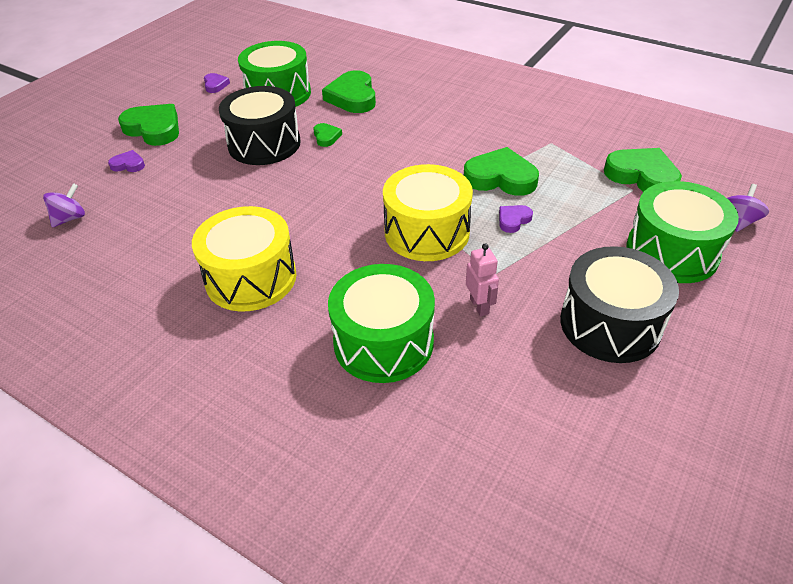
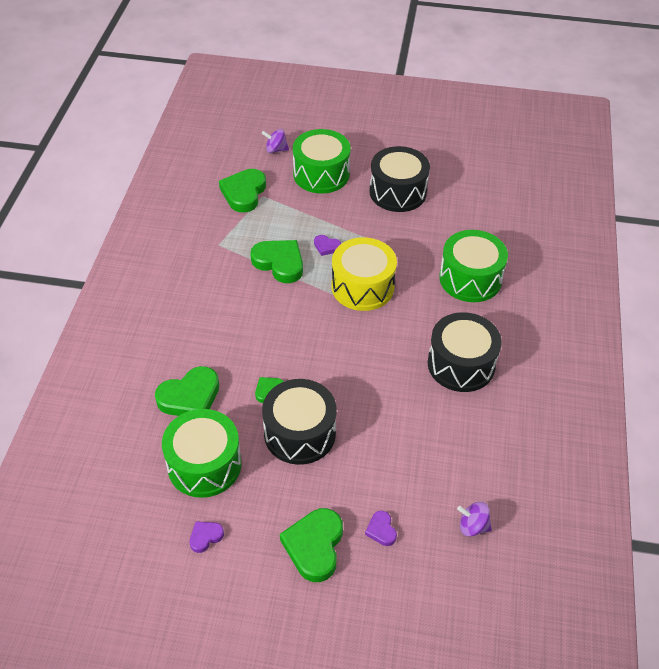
camera: 115 degrees left, 5 degrees up
(251, 278) = (461, 364): yellow drum -> black drum
(479, 306) = (416, 245): pink robot -> none
(500, 178) = (279, 263): green heart -> green heart turned 135 degrees clockwise

